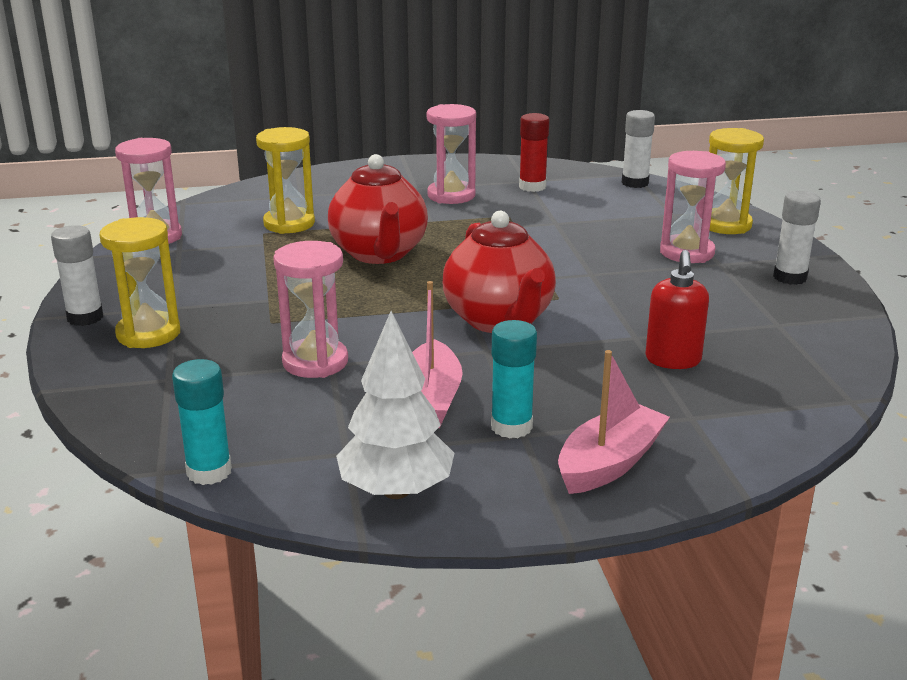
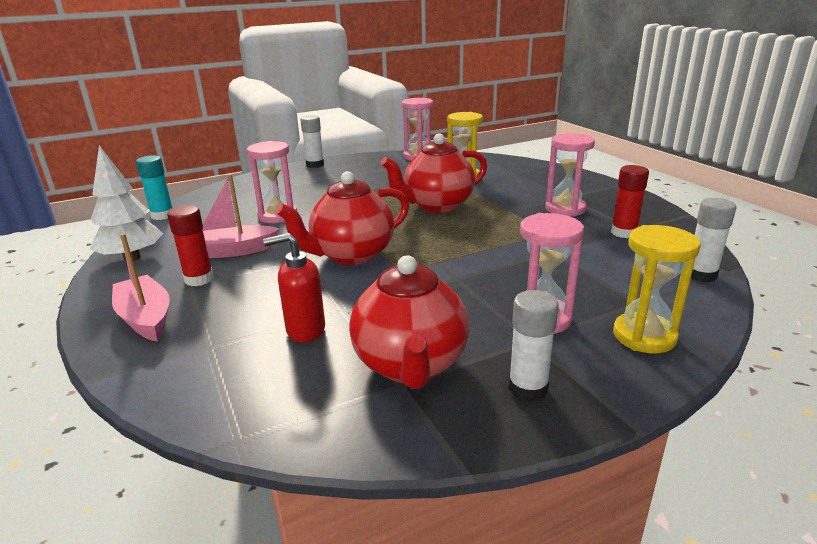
camera: 75 degrees right, 0 degrees up
(148, 334) = (301, 178): yellow hourglass -> none
(511, 427) = (199, 279): turquoise glue stick -> red glue stick
(609, 463) = (146, 318): pink boat -> pink boat turned 150 degrees counterclockwise
(749, 316) = (410, 365): none -> red teapot

